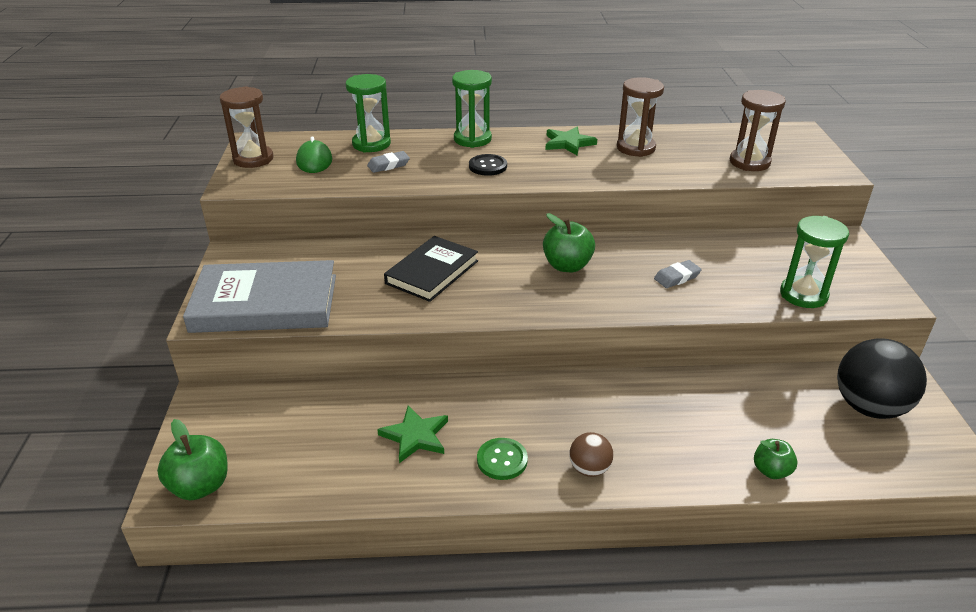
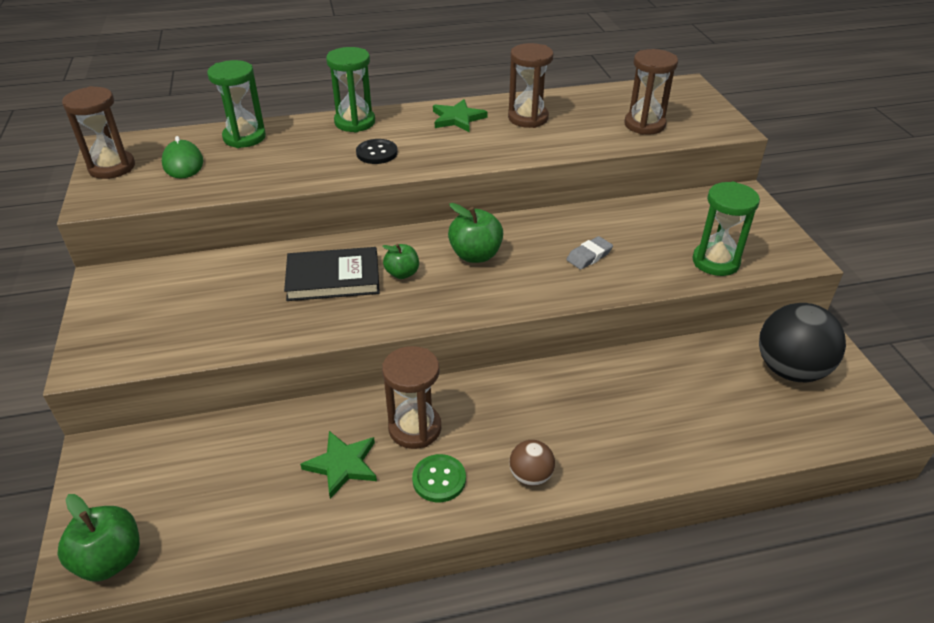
camera: 10 degrees left, 5 degrees up
(265, 303) = (152, 336): grey book -> none
(388, 165) = (268, 161): grey eraser -> none
(432, 272) = (333, 278): black book -> black book turned 60 degrees clockwise
(487, 414) = (415, 428): none -> brown hourglass
(771, 471) = (709, 452): green apple -> green apple (402, 273)

